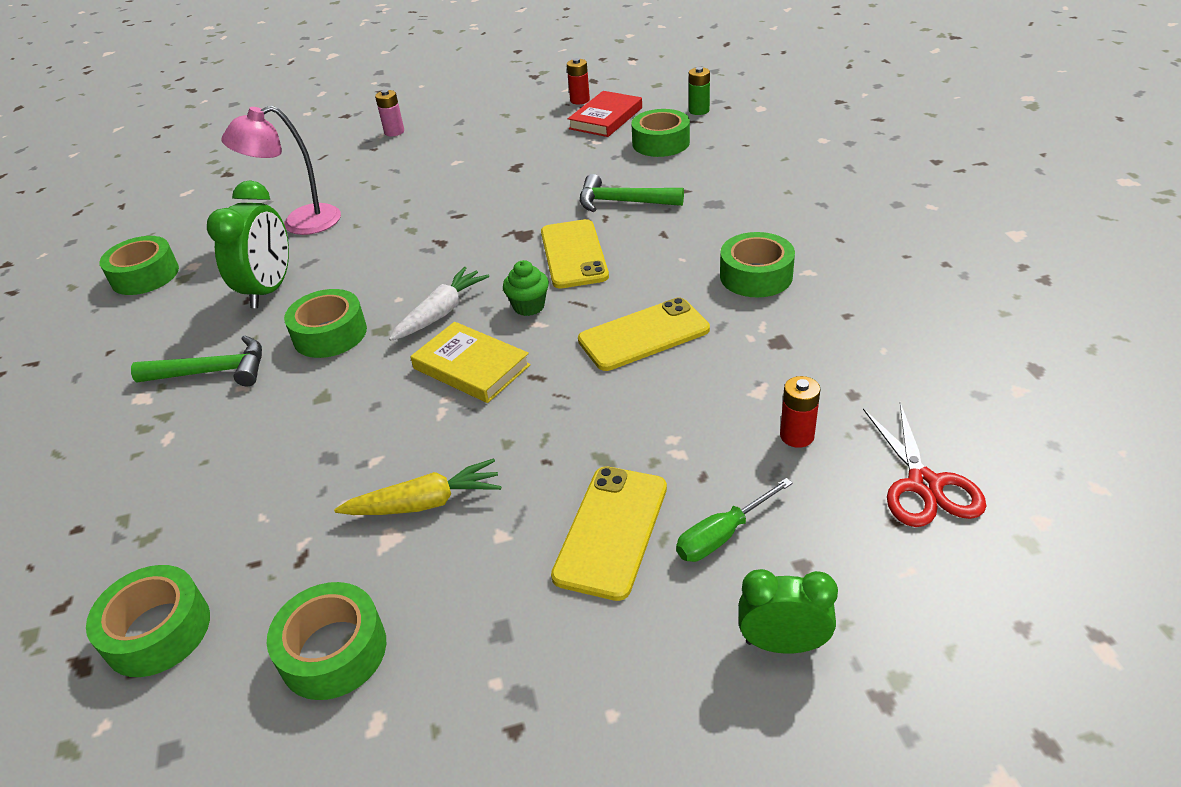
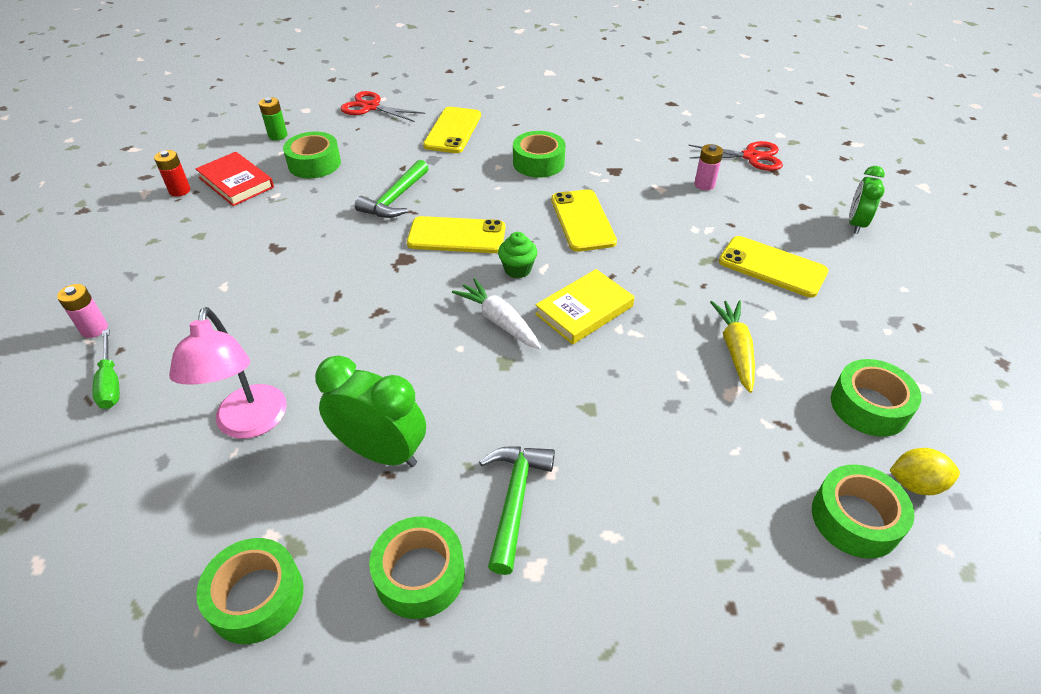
camera: 80 degrees left, 5 degrees up
(200, 699) = (915, 484): none -> yellow lemon
(330, 334) = (493, 400): green tape -> green tape (420, 574)
(722, 535) = (780, 227): green screwdriver -> green screwdriver (111, 383)
(786, 200) = (453, 130): none -> yellow phone
(796, 139) = (371, 107): none -> red scissors
(797, 436) = (704, 184): red battery -> pink battery

